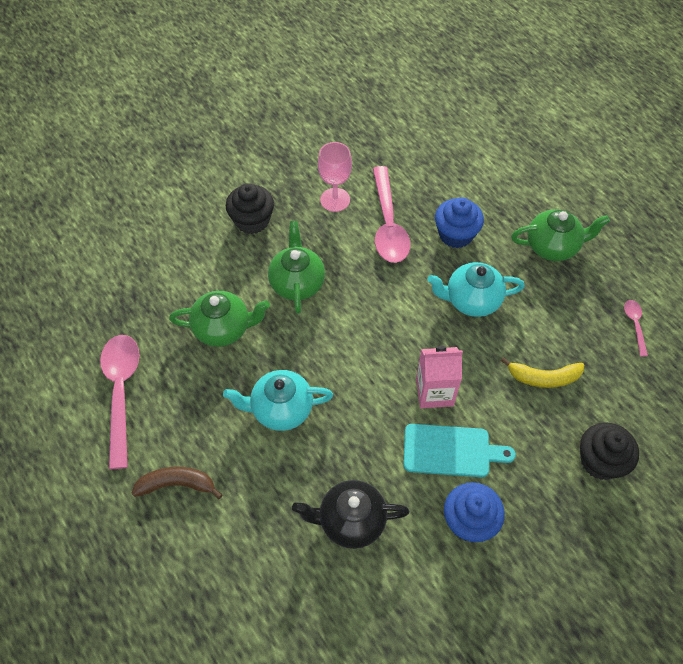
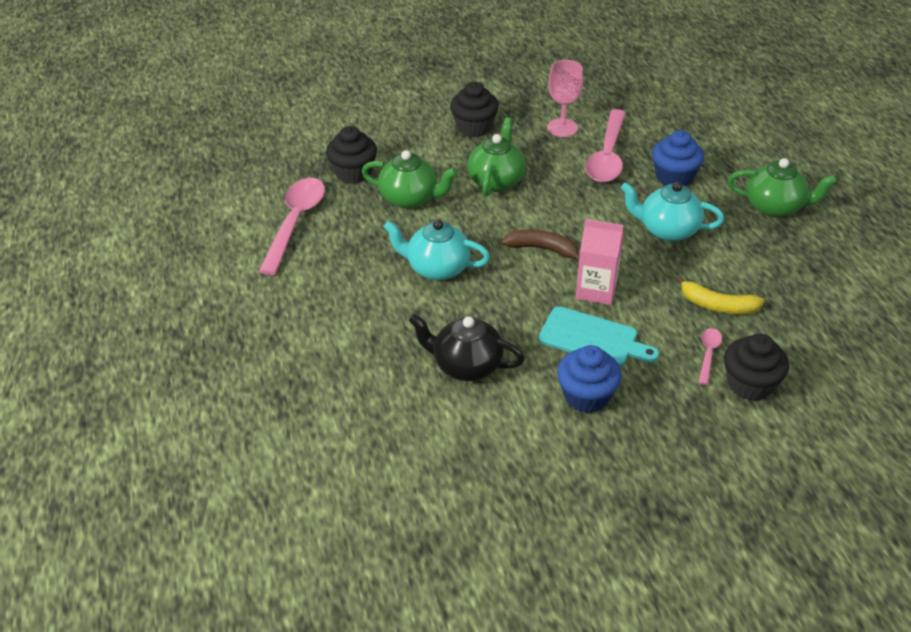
camera: 20 degrees right, 15 degrees down
(155, 311) = (353, 173): none -> black cupcake
(177, 484) = (314, 299): brown banana -> brown banana (543, 249)
(634, 325) = (838, 286): pink spoon -> pink spoon (708, 354)

